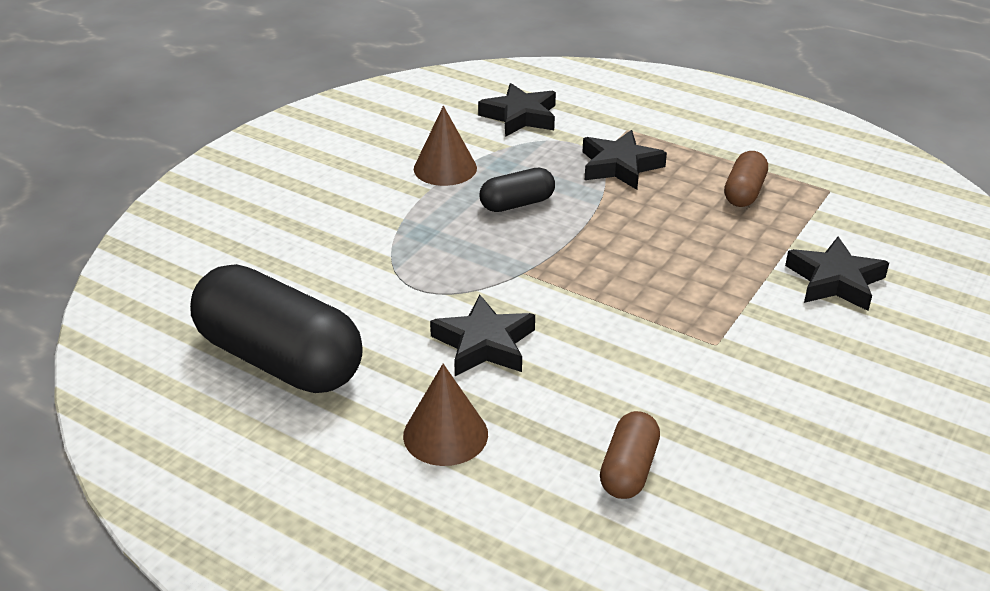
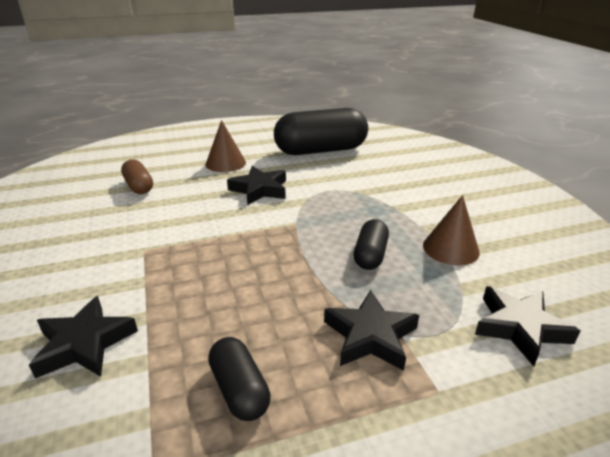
camera: 130 degrees right, 5 degrees down
(744, 192) = (239, 390): brown capsule -> black capsule

